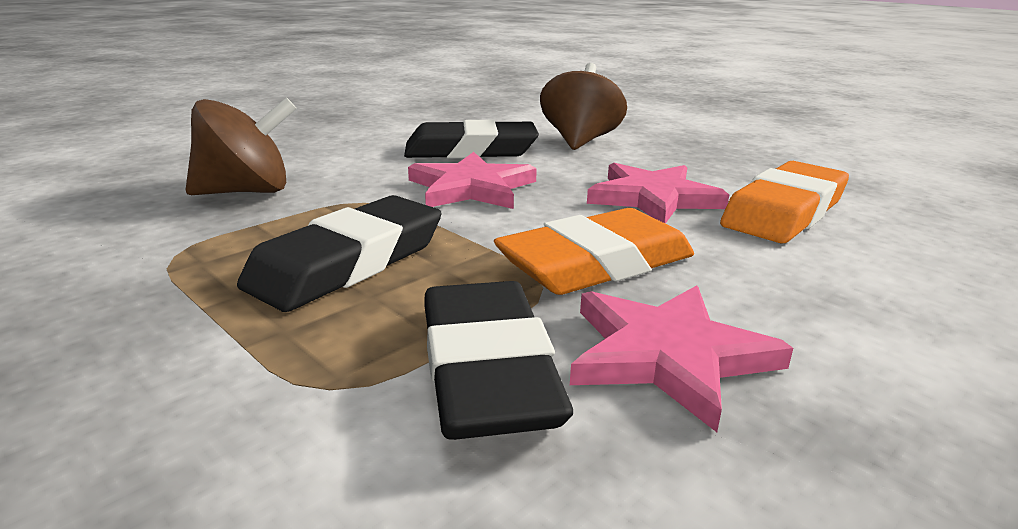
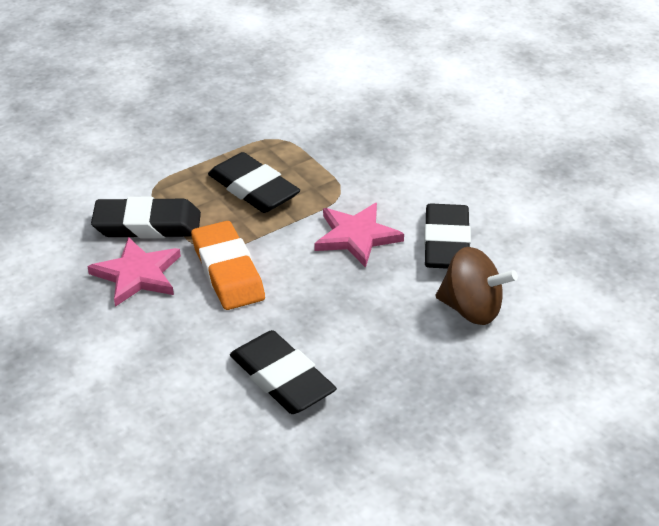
camera: 100 degrees right, 15 degrees up
(247, 192) = (364, 148): brown spinning top -> none
(653, 198) = (321, 318): pink star -> none
(784, 212) = (282, 378): orange eraser -> black eraser

